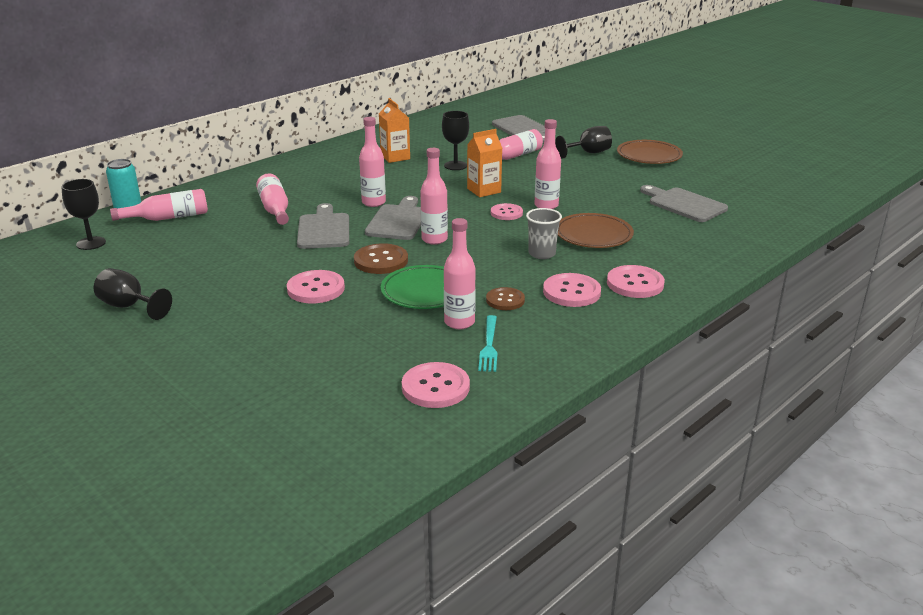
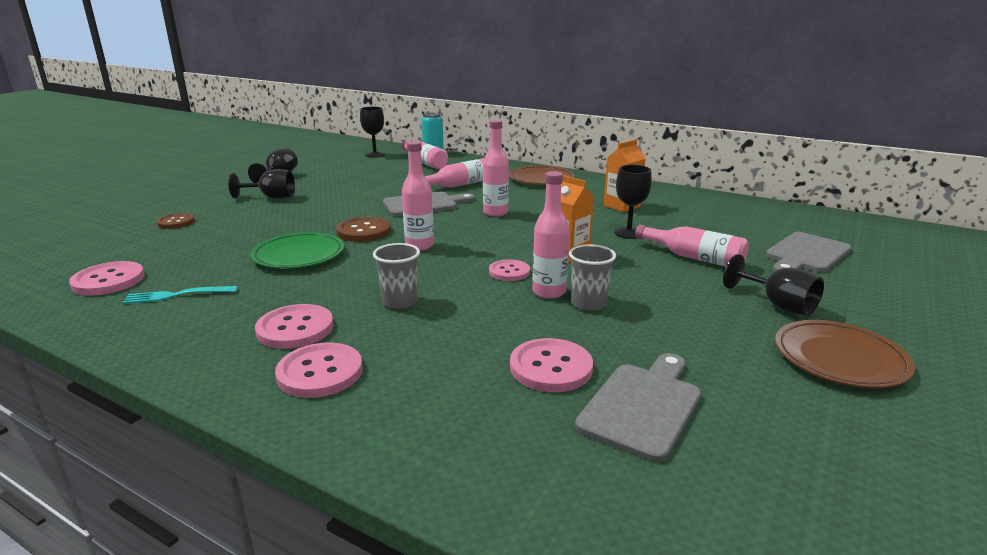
camera: 75 degrees right, 5 degrees down
(222, 309) = (271, 197): none -> black goblet
(316, 289) = (305, 217): pink button -> pink button (551, 367)
(398, 221) = (457, 226): grey cutting board -> none
(459, 322) = (230, 277): pink bottle -> none
(505, 300) = (277, 293): brown button -> brown button (176, 222)
(568, 197) = (588, 304): none -> grey cup
(593, 235) = (470, 331): brown plate -> brown plate (541, 179)

